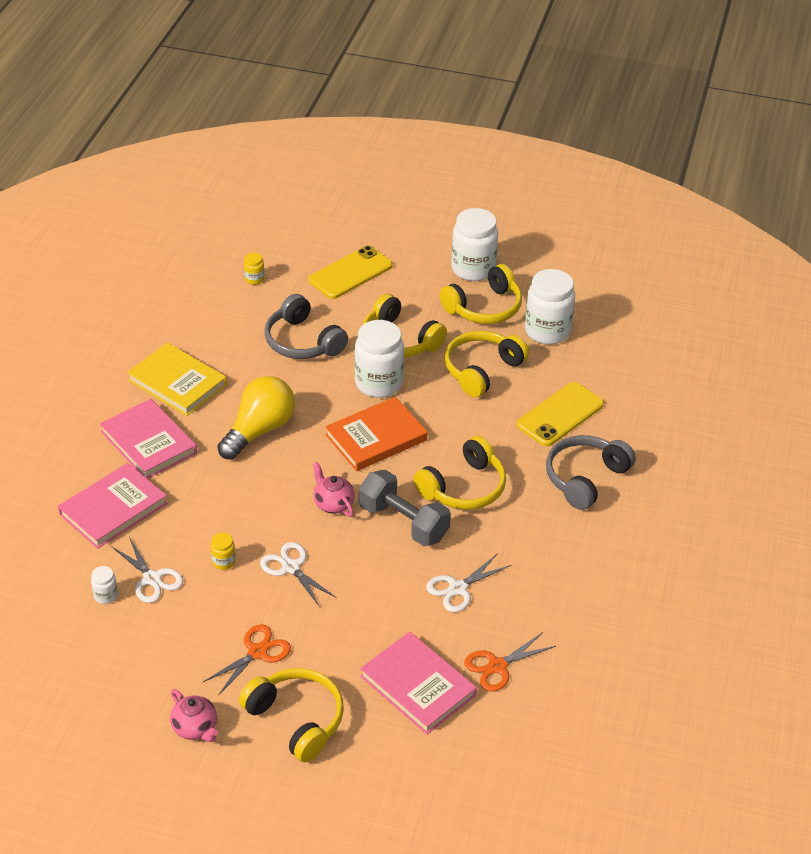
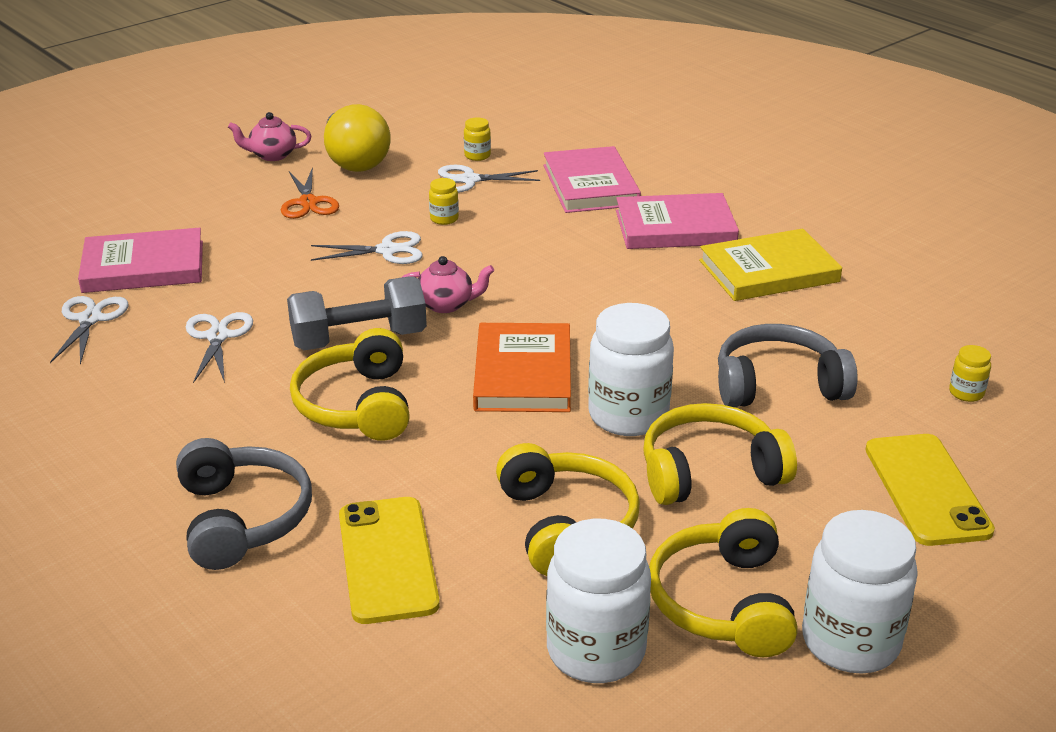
camera: 125 degrees right, 10 degrees down
(105, 595) = (477, 156): white jar -> yellow jar
(259, 430) = (625, 297): yellow light bulb -> yellow light bulb (354, 160)
(297, 719) = (208, 198): yellow headphones -> none
(497, 666) = (90, 319): orange scissors -> white scissors

